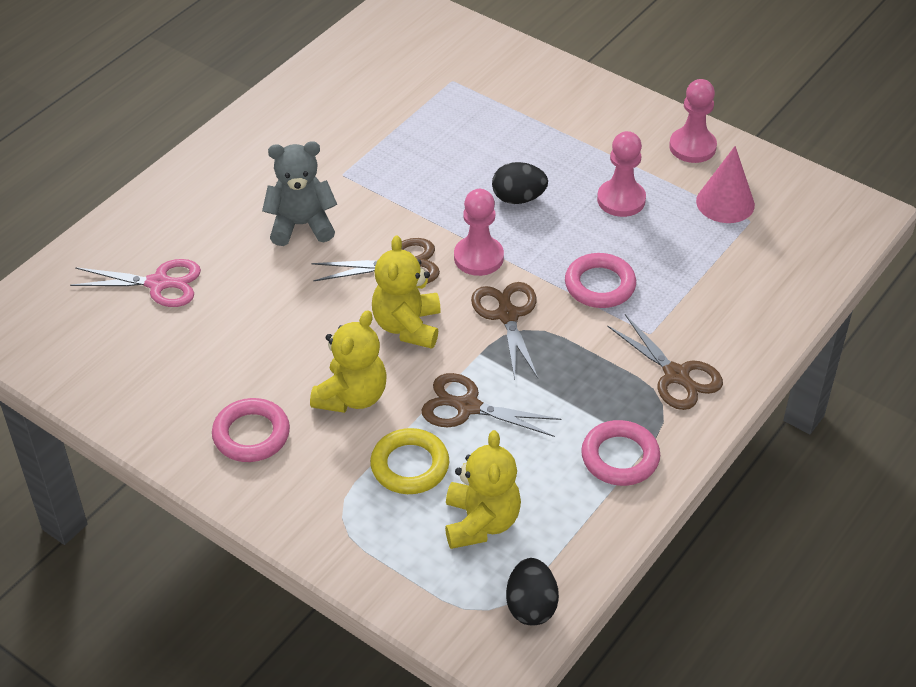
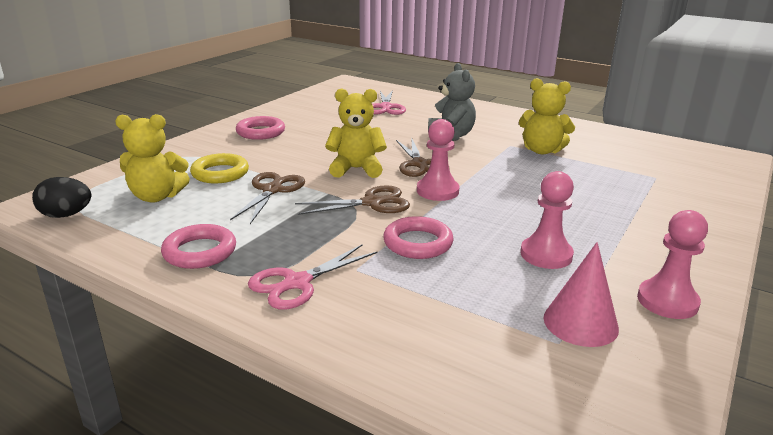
camera: 85 degrees right, 20 degrees down
(352, 396) = (288, 155): yellow teddy bear -> yellow teddy bear (542, 150)
(518, 198) = (519, 205): black egg -> none
(676, 375) = (297, 283): brown scissors -> pink scissors

